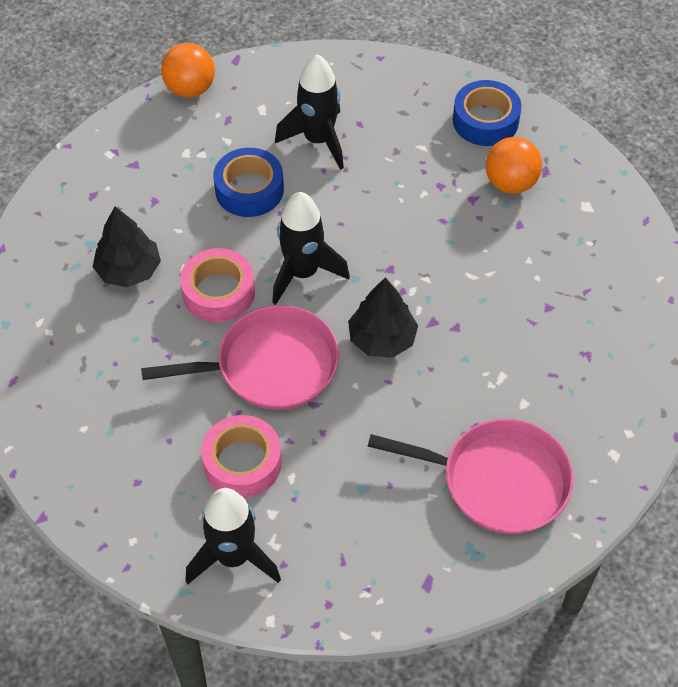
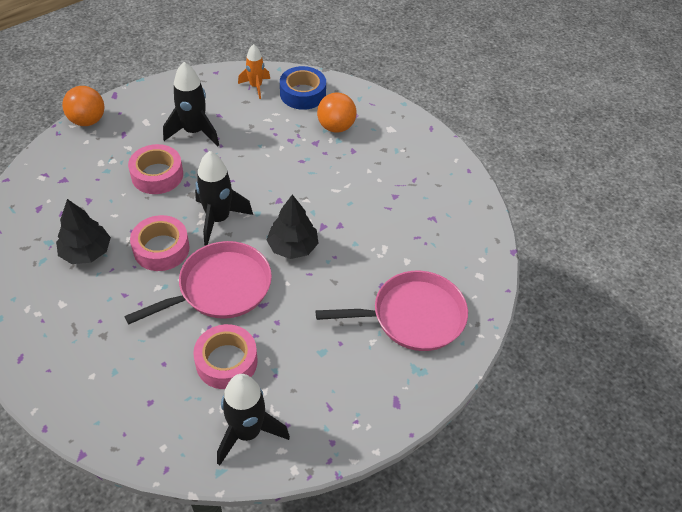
camera: 25 degrees left, 5 degrees down
(249, 189) = (157, 175): blue tape -> pink tape
(425, 93) = (256, 86): none -> orange rocket

